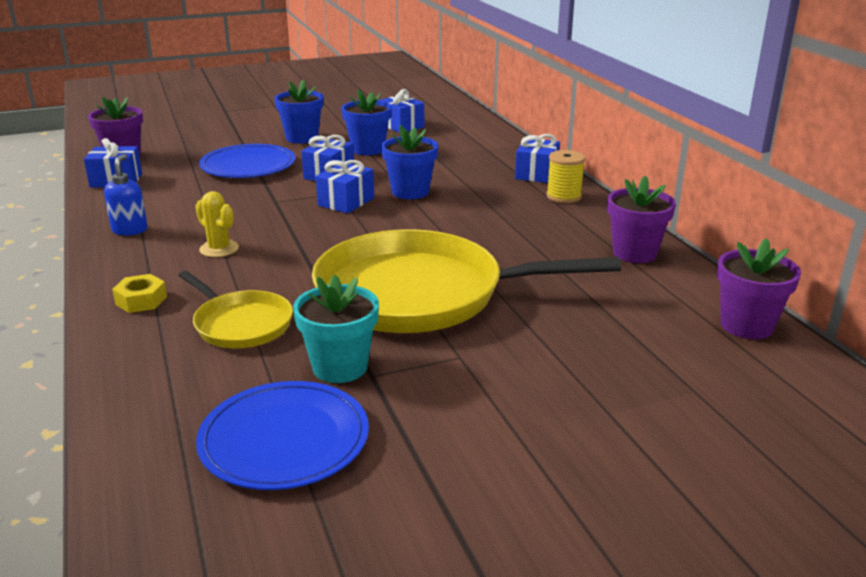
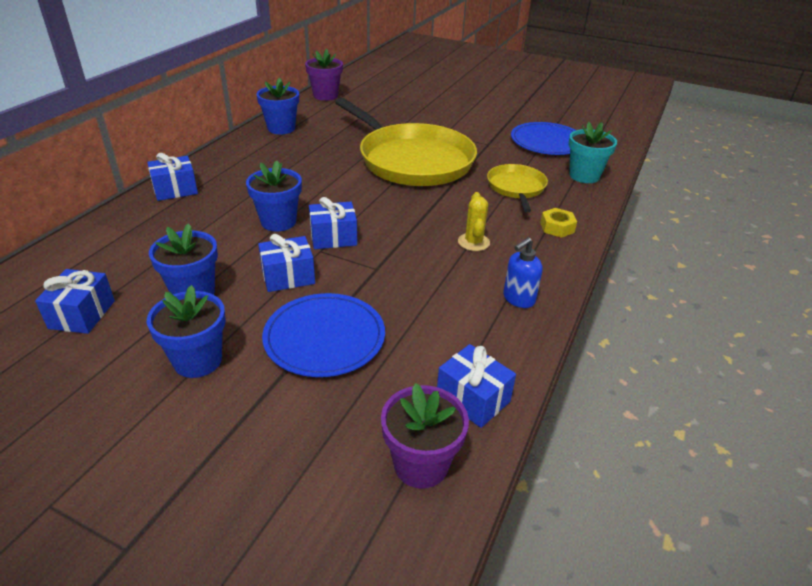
camera: 135 degrees left, 10 degrees up
(340, 367) = (496, 152): turquoise flower pot -> turquoise flower pot (584, 176)
(564, 196) = (215, 167): yellow spool -> none
(634, 253) = (281, 128): purple flower pot -> blue flower pot

